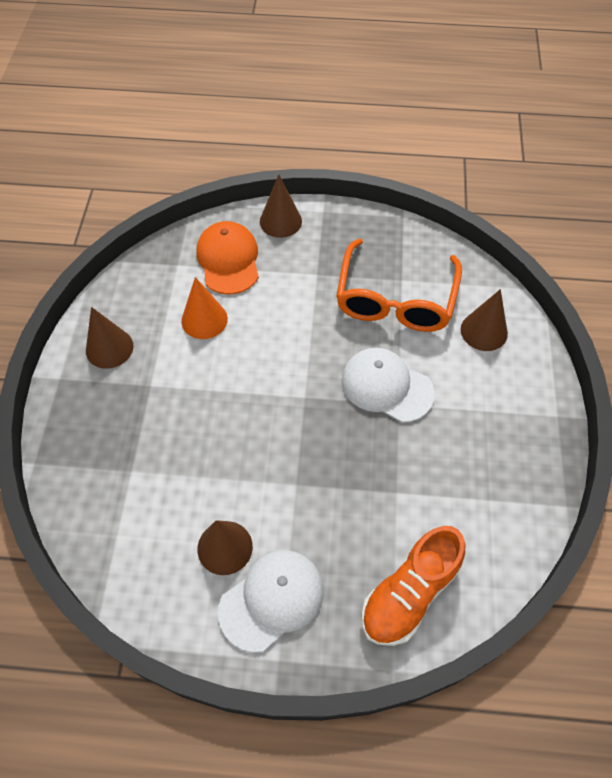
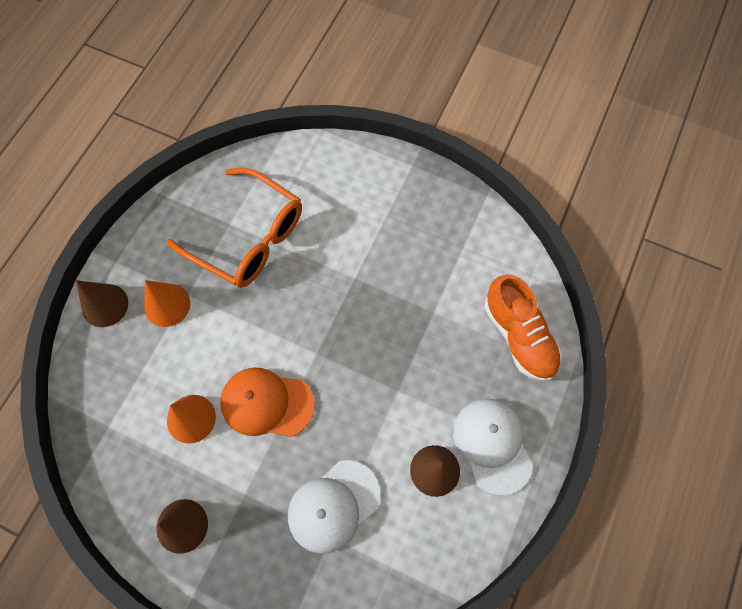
camera: 70 degrees left, 10 degrees up
(228, 260) = (128, 372): orange cap -> orange cap (266, 403)
(300, 263) = (167, 305): none -> orange cone
(386, 386) = (334, 281): white cap -> white cap (333, 506)
(484, 331) = (313, 182): brown cone -> none

